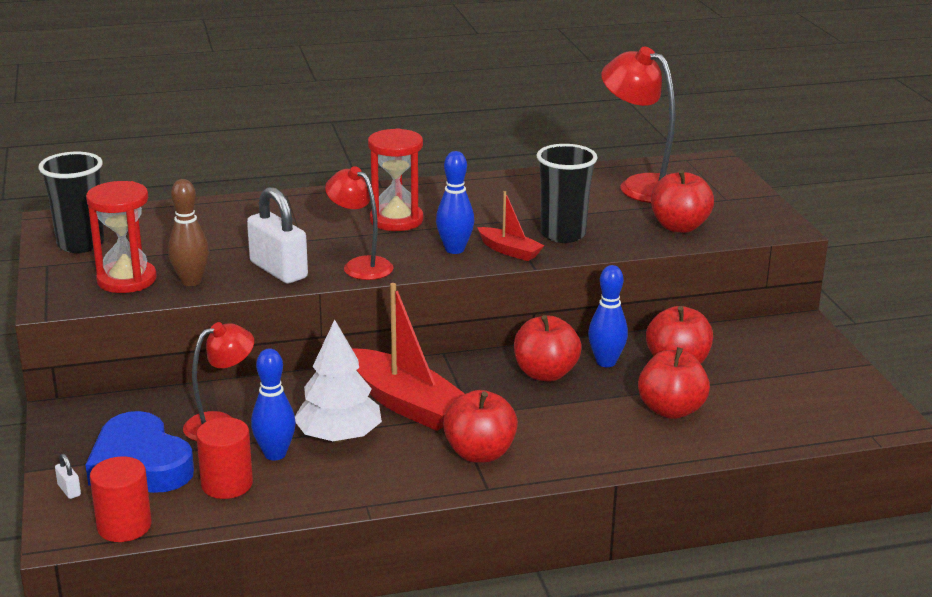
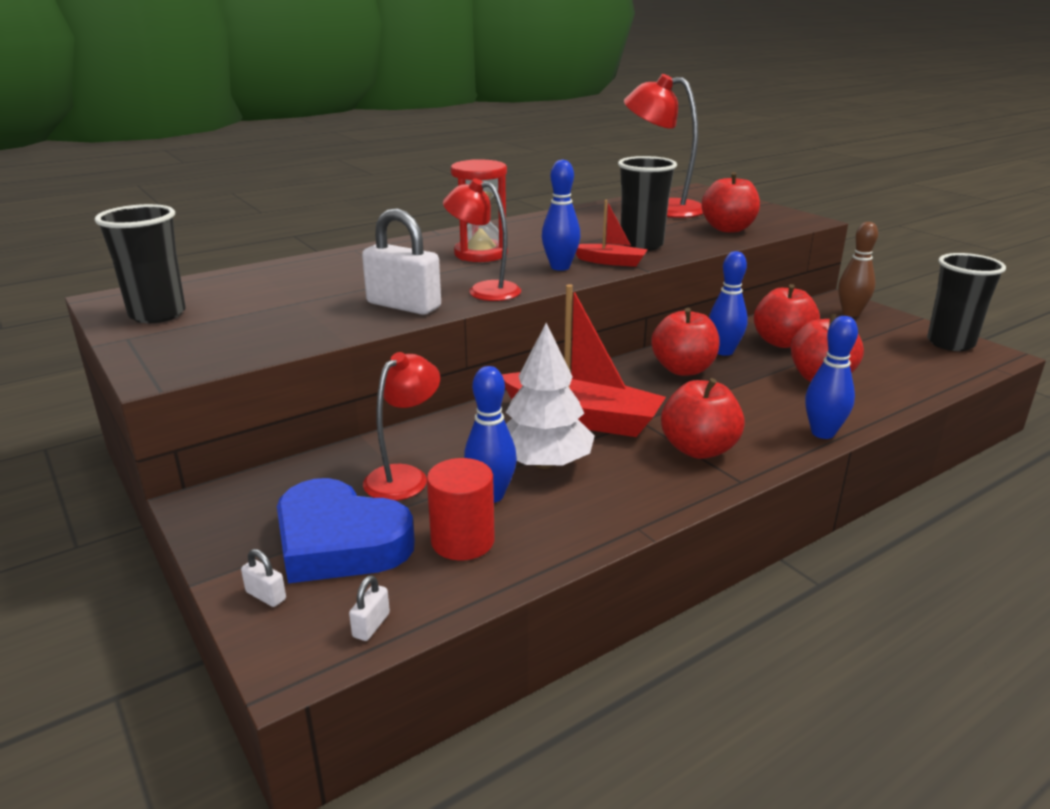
camera: 20 degrees left, 0 degrees up
(124, 526) = (371, 625): red cylinder -> white padlock
(126, 280) = (238, 337): red hourglass -> none
(191, 281) = (315, 328): brown bowling pin -> brown bowling pin (851, 313)
(608, 463) = (822, 433): none -> blue bowling pin
(860, 399) = (950, 343): none -> black cup

